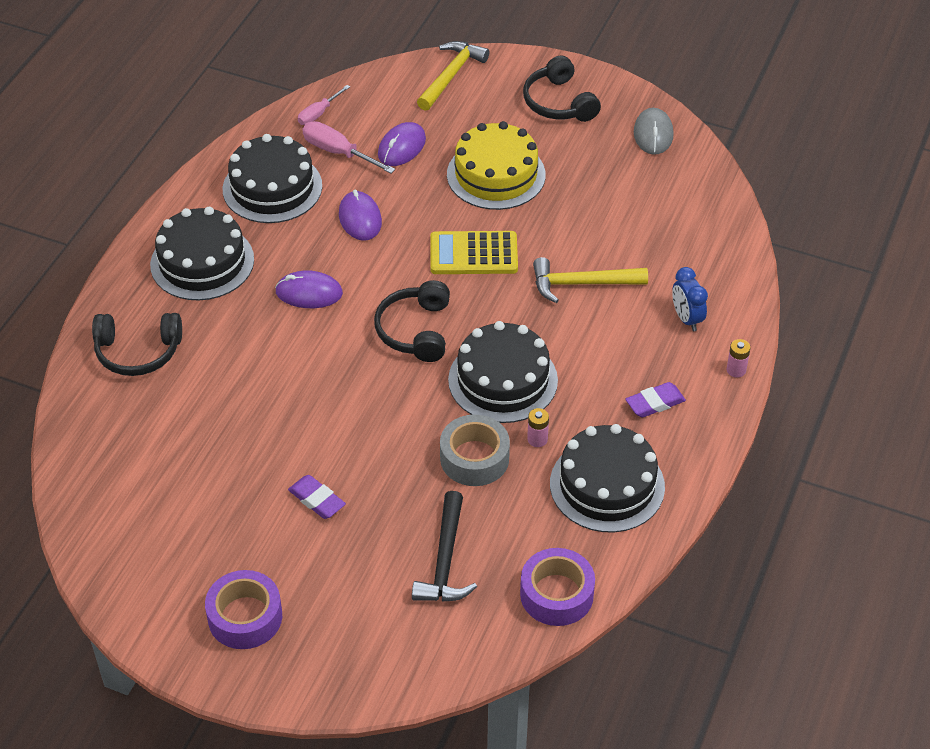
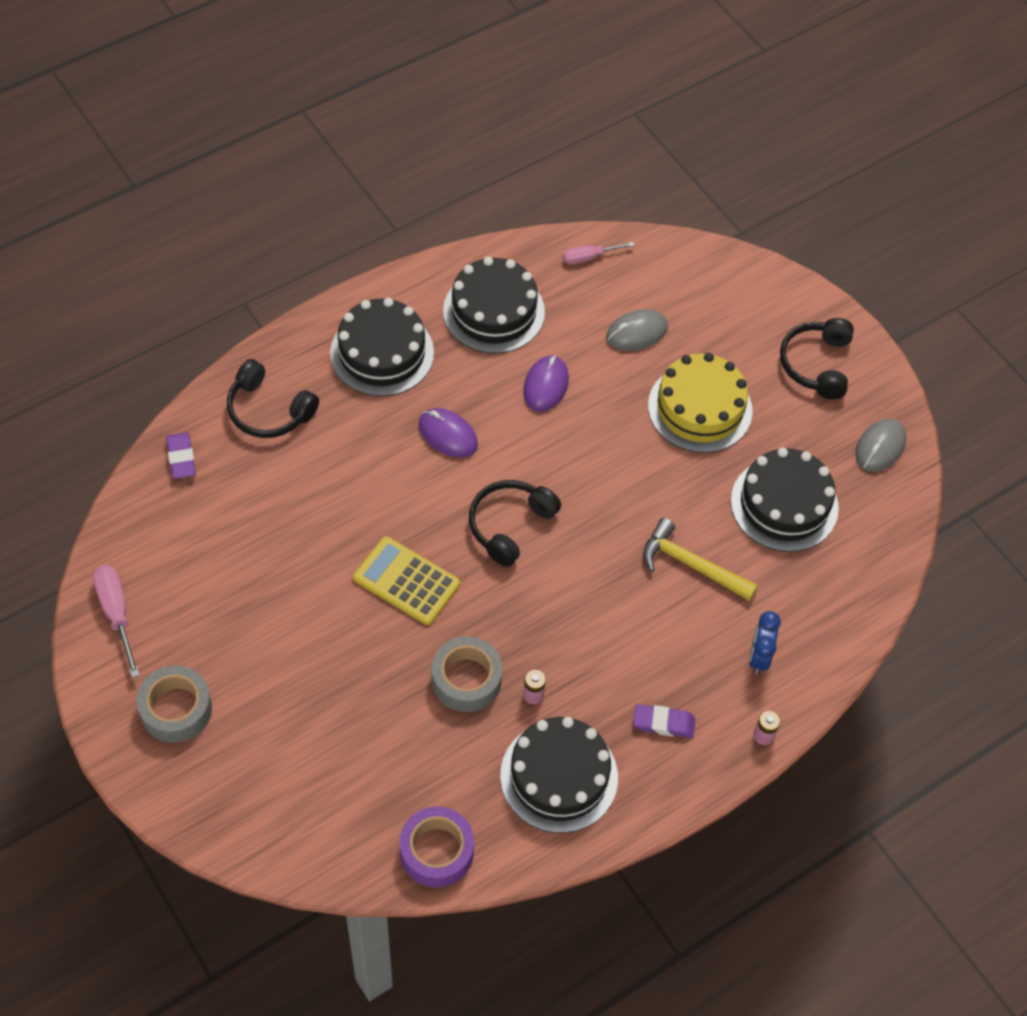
camera: 30 degrees right, 10 degrees up
(245, 617) = (176, 709): purple tape -> grey tape
(317, 500) = (309, 638): purple eraser -> purple eraser (181, 458)
(338, 152) = (577, 307): pink screwdriver -> pink screwdriver (116, 614)
(401, 147) = (636, 332): purple mouse -> grey mouse
(445, 561) = (369, 761): black hammer -> none
(451, 75) = (738, 281): yellow hammer -> none
(473, 254) = (618, 478): yellow calculator -> yellow calculator (406, 581)
(503, 380) = (548, 619): black cake -> black cake (784, 504)

